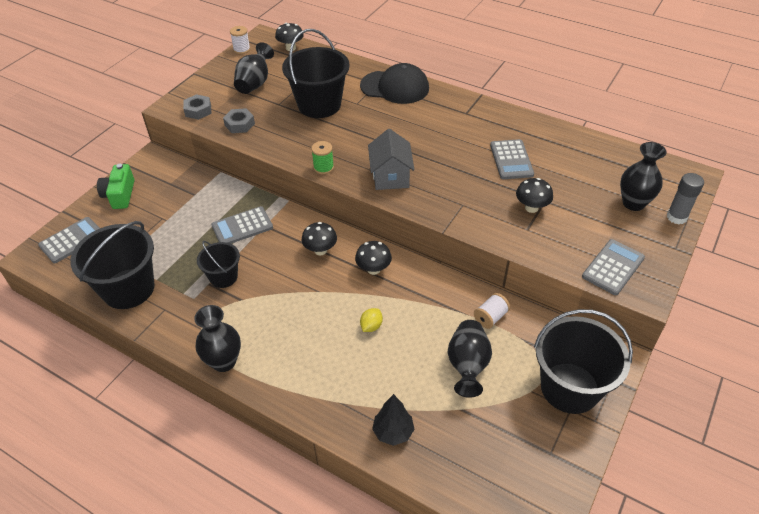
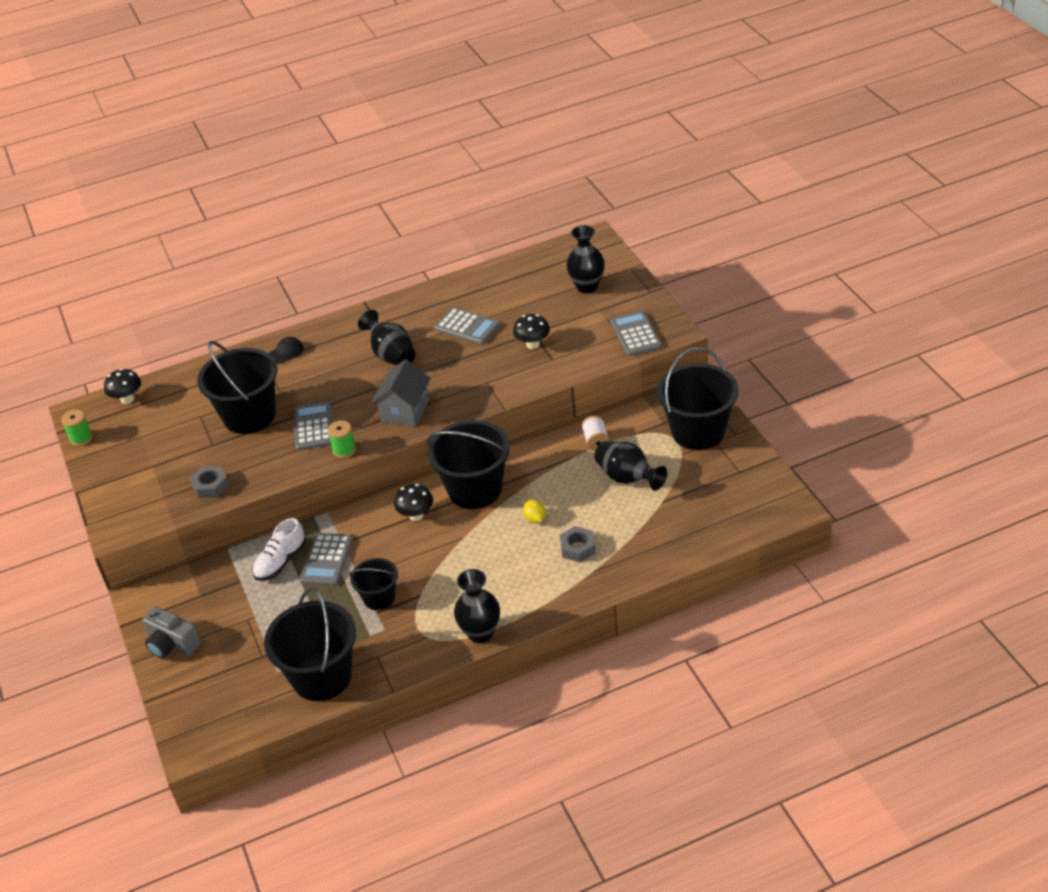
camera: 50 degrees left, 5 degrees down
(72, 240) = (202, 705): grey calculator -> grey calculator (314, 427)
(120, 195) = (172, 643): green camera -> grey camera
(198, 110) = (149, 510): grey nut -> grey nut (578, 548)
(225, 204) = (281, 562): none -> white shoe
(242, 49) = (81, 438): white spool -> green spool
(255, 83) = (156, 450): black vase -> black vase (391, 355)
(373, 269) = (475, 489): black mushroom -> black bucket
(390, 176) = (405, 411): grey house -> grey house turned 75 degrees clockwise
(393, 432) = (647, 551): black tree -> none
(395, 87) = (286, 352): black cap -> black cap, size x0.45
(676, 217) = (623, 273): grey glue stick -> none

